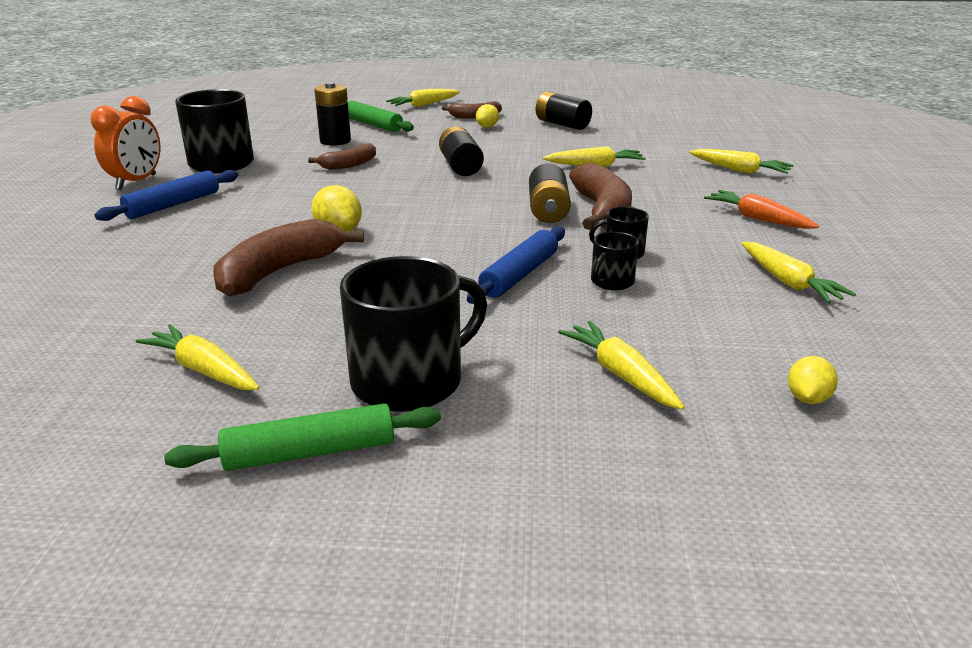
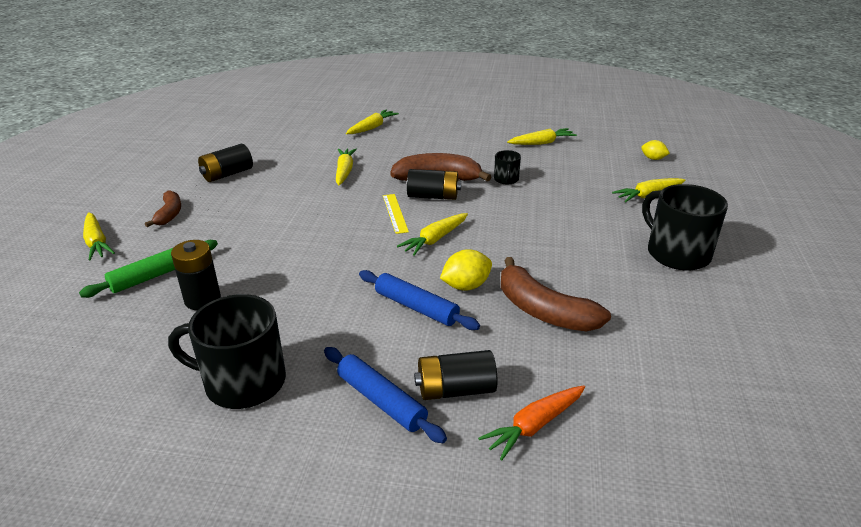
camera: 85 degrees left, 5 degrees up
(136, 182) = (290, 451): orange clock -> none
(203, 370) = (694, 330): yellow carrot -> yellow carrot (435, 239)
(310, 452) = (754, 282): green rolling pin -> none
(349, 165) = (292, 287): brown banana -> none
(460, 166) = (323, 227): black battery -> black battery (455, 389)
(487, 127) = (210, 209): yellow lemon -> none
(498, 194) = (395, 213): none -> yellow ruler
(519, 275) = (540, 213): blue rolling pin -> blue rolling pin (416, 307)
(611, 282) = (546, 187): black mug -> none
(757, 219) = (456, 136): orange carrot -> orange carrot (534, 426)

